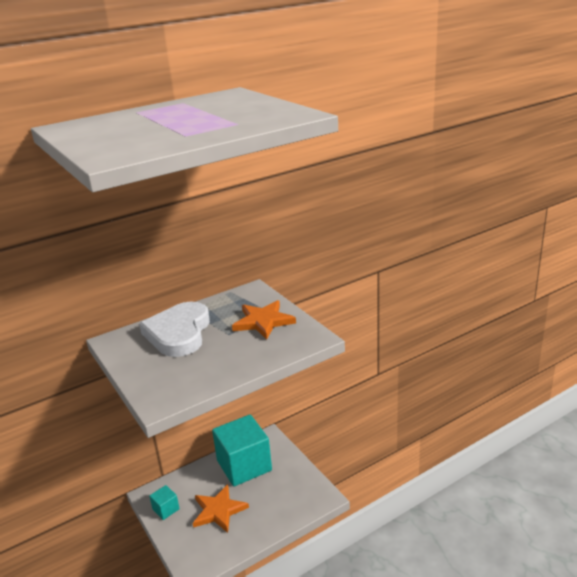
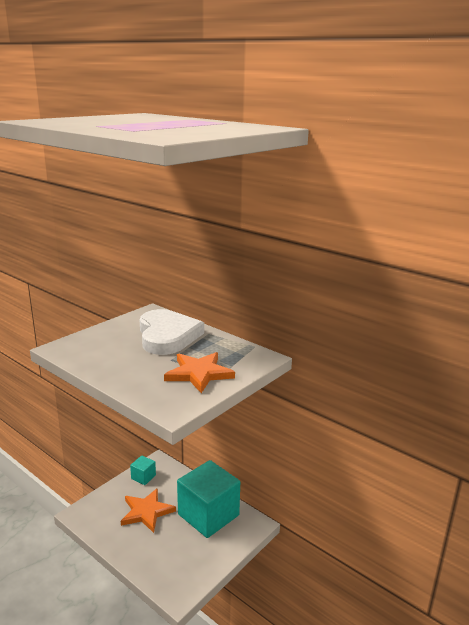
camera: 70 degrees right, 5 degrees down
(179, 333) = (167, 336): white heart -> white heart turned 90 degrees clockwise

